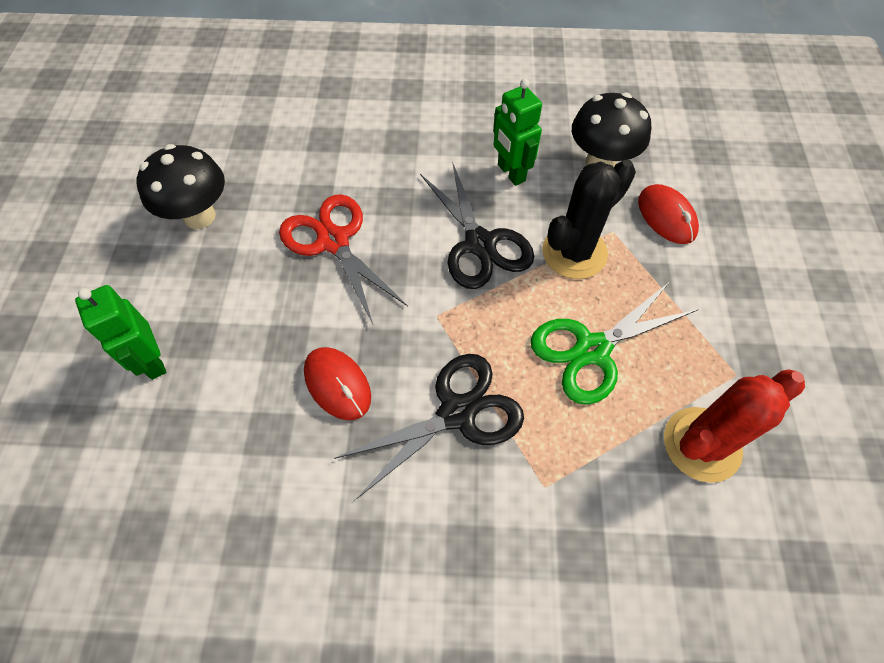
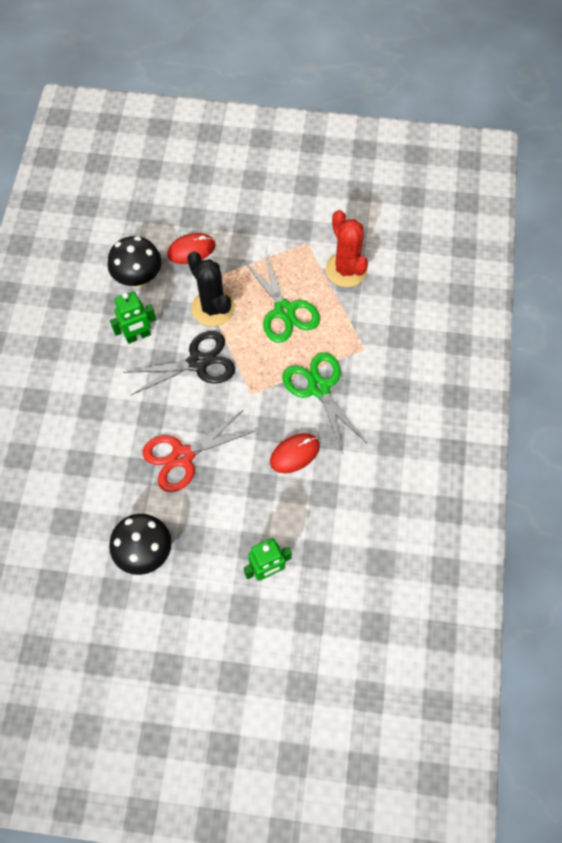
camera: 85 degrees left, 5 degrees up
(457, 413) = (319, 388): black scissors -> green scissors

